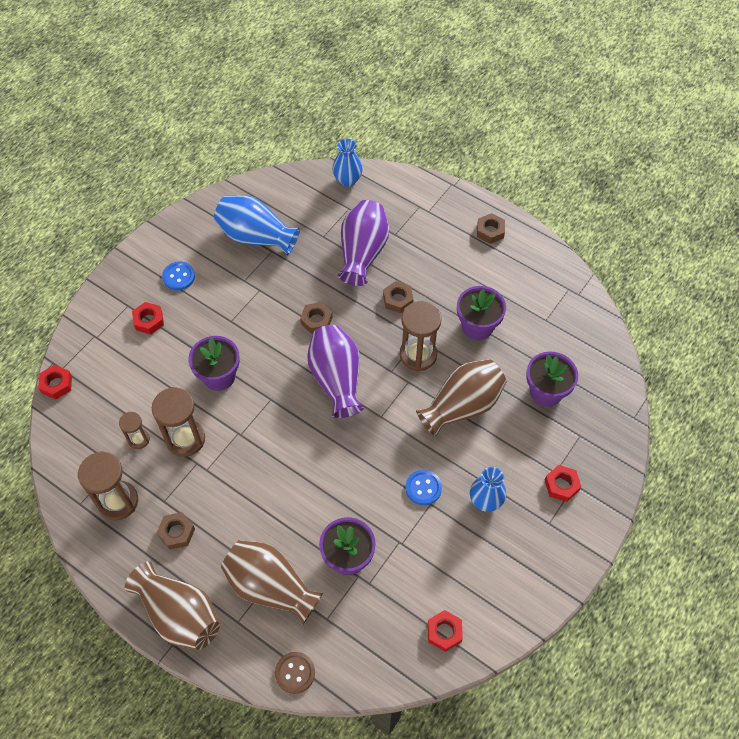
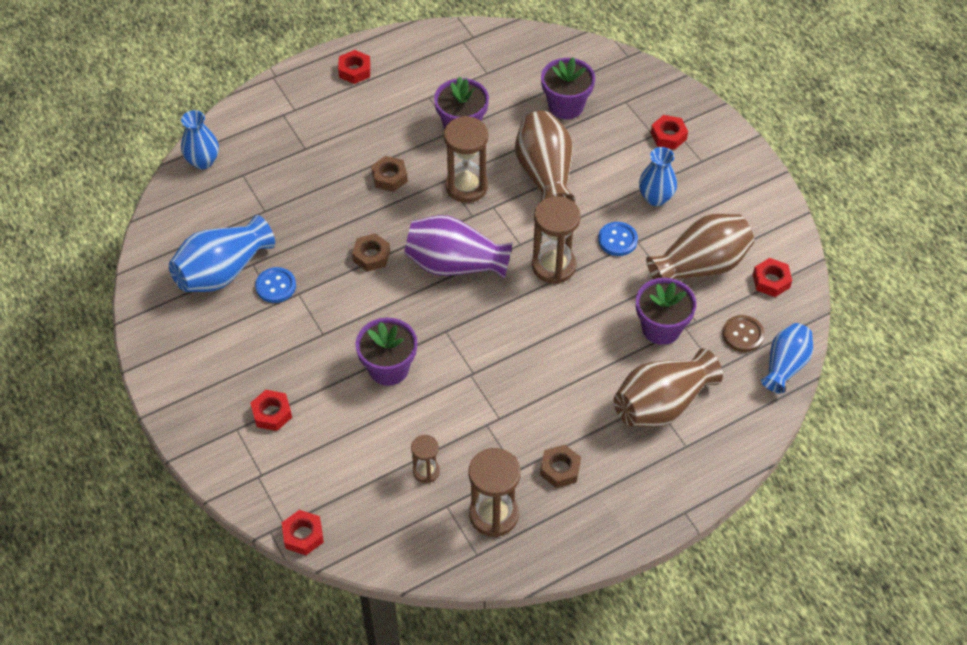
camera: 65 degrees left, 5 degrees down
(179, 277) = (229, 364): blue button -> blue button (276, 286)
(179, 615) = (655, 496): brown vase -> brown vase (700, 266)
(185, 439) = (451, 425): brown hourglass -> brown hourglass (553, 266)
(295, 673) = (760, 414): brown button -> brown button (743, 334)
(356, 677) = (785, 365): none -> blue vase
(362, 253) = (310, 184): purple vase -> none
(490, 231) = (354, 70): brown nut -> red nut

